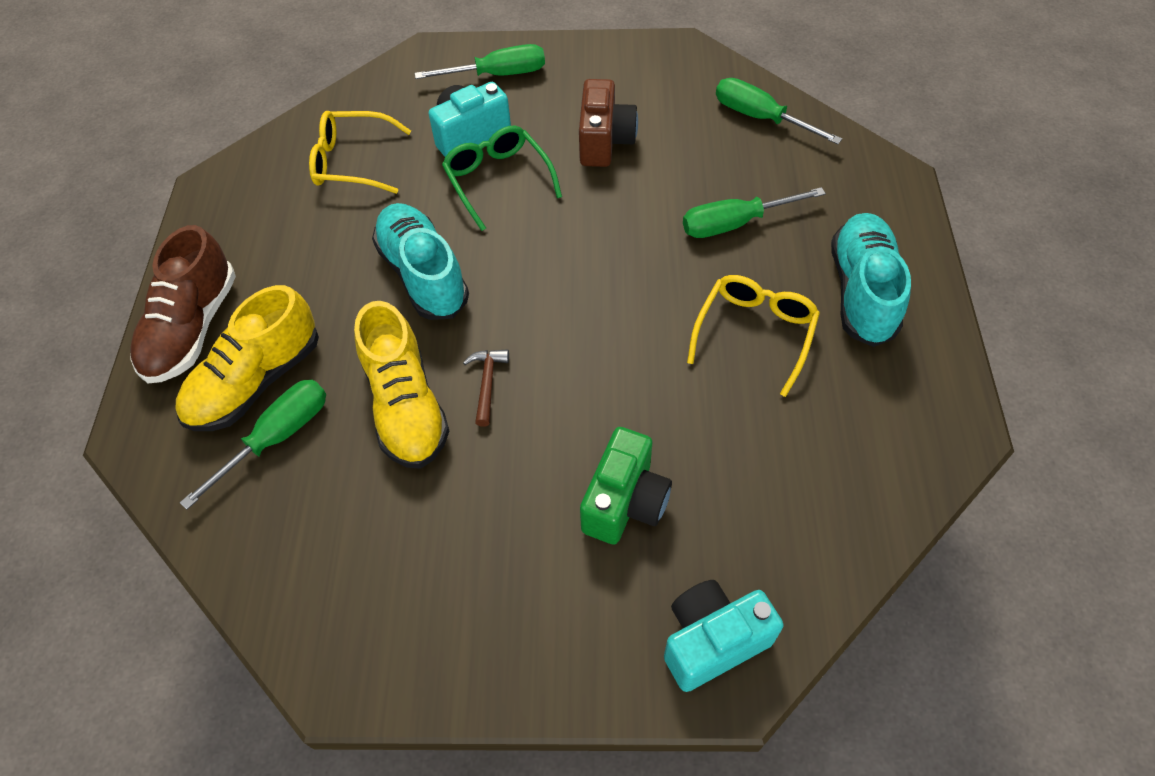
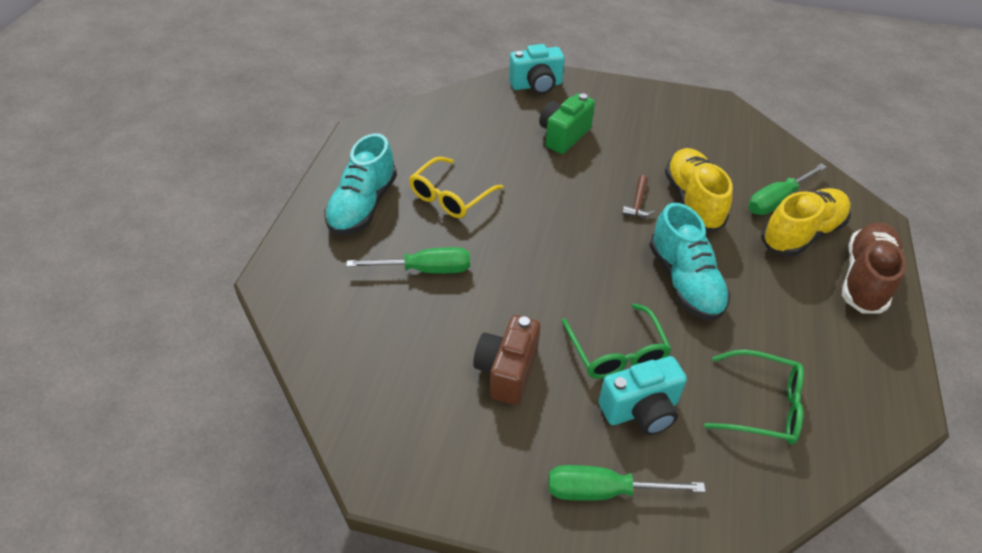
camera: 170 degrees left, 10 degrees down
(352, 162) = (763, 406): yellow glasses -> green glasses
(760, 117) = (348, 363): green screwdriver -> none

